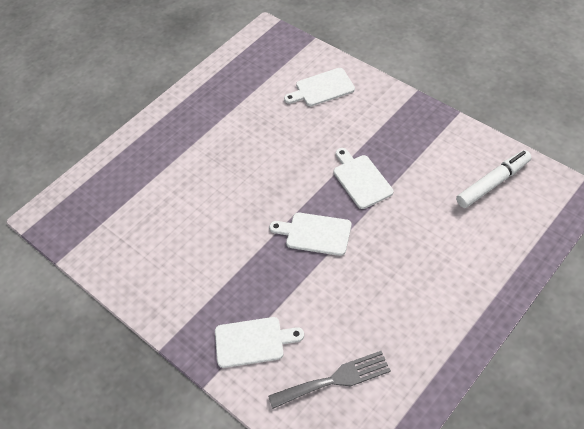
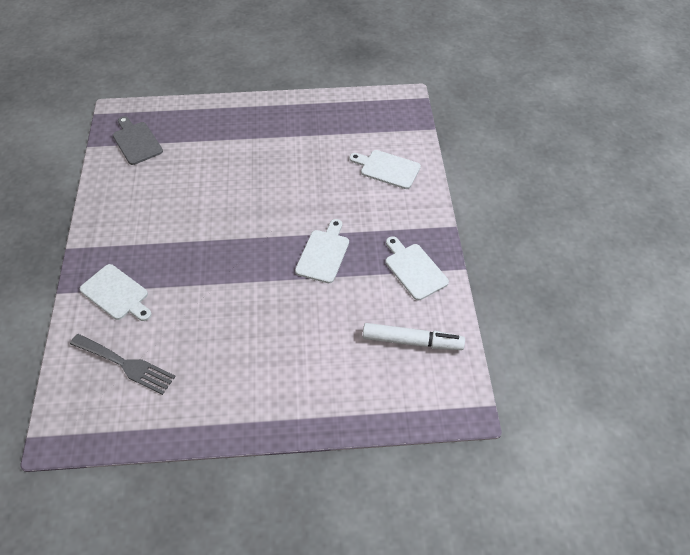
camera: 40 degrees right, 0 degrees up
(96, 223) = (136, 142): none -> grey cutting board
(315, 233) = (244, 262): white cutting board -> white cutting board (414, 269)

